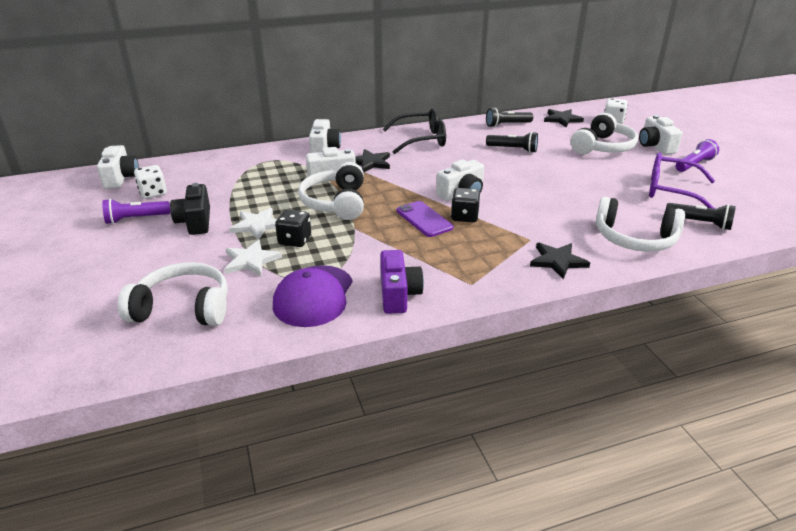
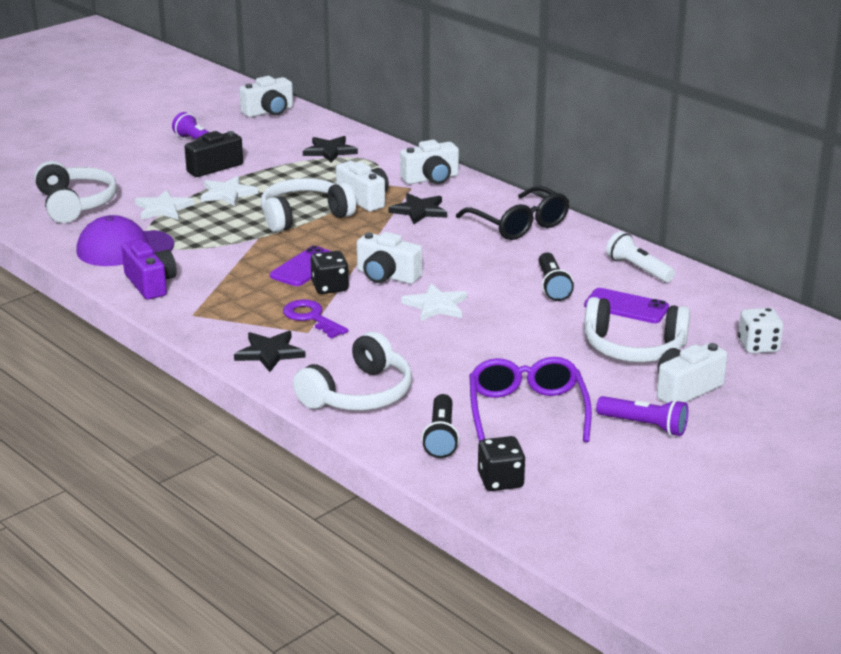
camera: 65 degrees right, 5 degrees down
(153, 193) = (251, 133): white dice -> none
(295, 240) = (212, 217): black dice -> black dice (500, 480)
(398, 294) = (150, 284): purple camera -> purple camera turned 90 degrees counterclockwise
(507, 125) = (638, 269): black flashlight -> white flashlight
(509, 233) = (311, 317): none -> purple key
(517, 187) = (436, 305): none -> white star
(552, 138) = (626, 307): none -> purple phone
(562, 119) = (712, 305): black star -> black star (330, 151)
(634, 239) = (359, 394): white headphones -> white headphones turned 135 degrees counterclockwise

